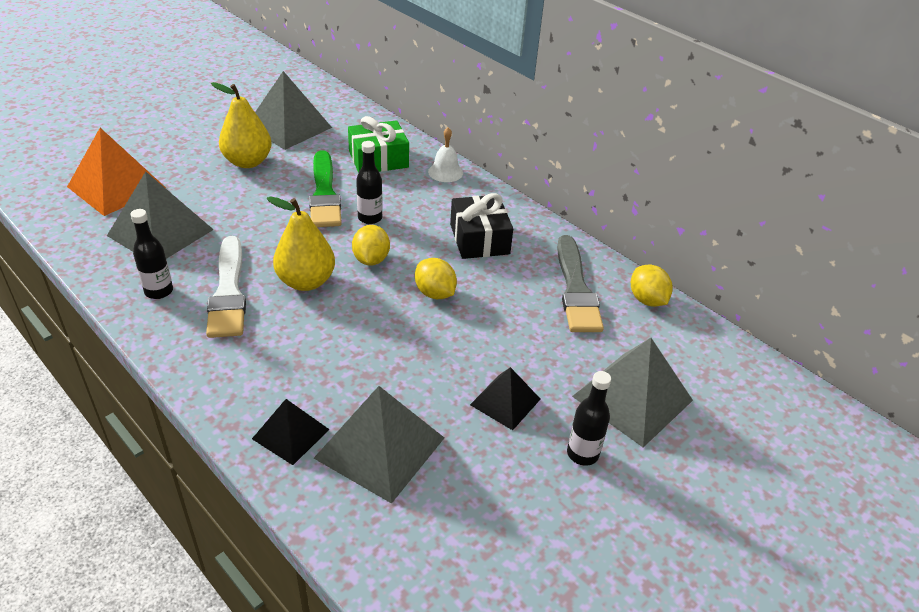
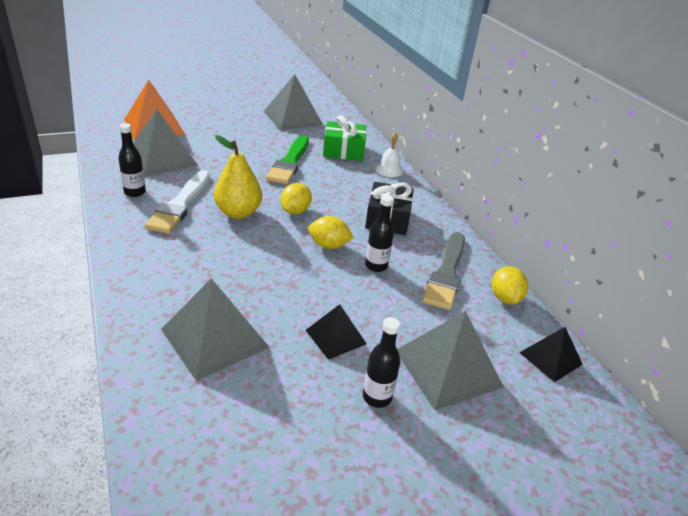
camera: 20 degrees right, 5 degrees down
(248, 162) = (250, 132): yellow pear -> none
(290, 434) = (156, 307): black pyramid -> black pyramid (550, 358)
(370, 218) = (312, 185): black bottle -> black bottle (376, 266)
(435, 293) = (328, 245): yellow lemon -> yellow lemon turned 60 degrees counterclockwise

